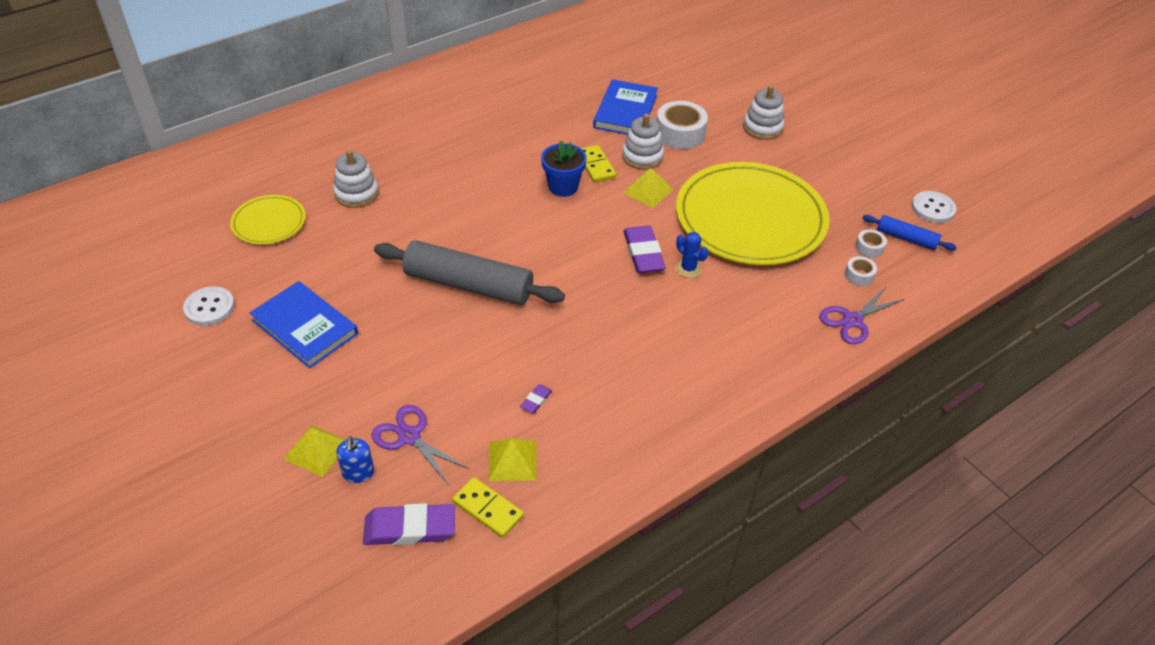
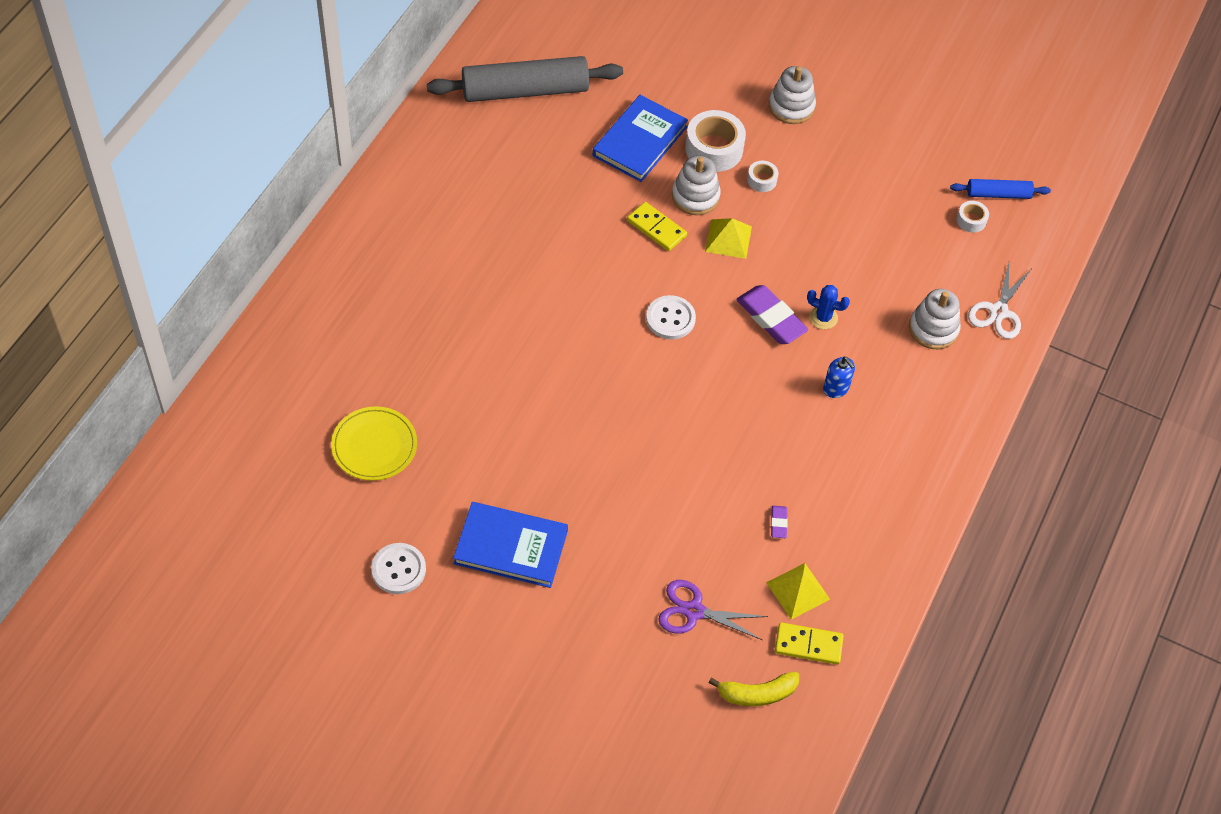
camera: 30 degrees left, 10 degrees up
(317, 450) = (622, 663): yellow pyramid -> none
(356, 193) = (437, 370): white stacking toy -> white stacking toy (933, 329)
(358, 473) = (676, 666): blue soap dispenser -> blue soap dispenser (836, 388)
(410, 528) = (757, 693): purple eraser -> yellow banana
(468, 285) = (631, 429): grey rolling pin -> grey rolling pin (525, 90)
(563, 187) = (641, 270): blue flower pot -> none
(625, 111) = (640, 141): blue book -> blue book turned 45 degrees clockwise
(750, 218) = (845, 231): yellow plate -> none
(852, 320) = (998, 312): purple scissors -> white scissors
(859, 275) = (978, 257): white tape -> white tape (762, 180)
(933, 208) = (1004, 146): white button -> white button (670, 318)

